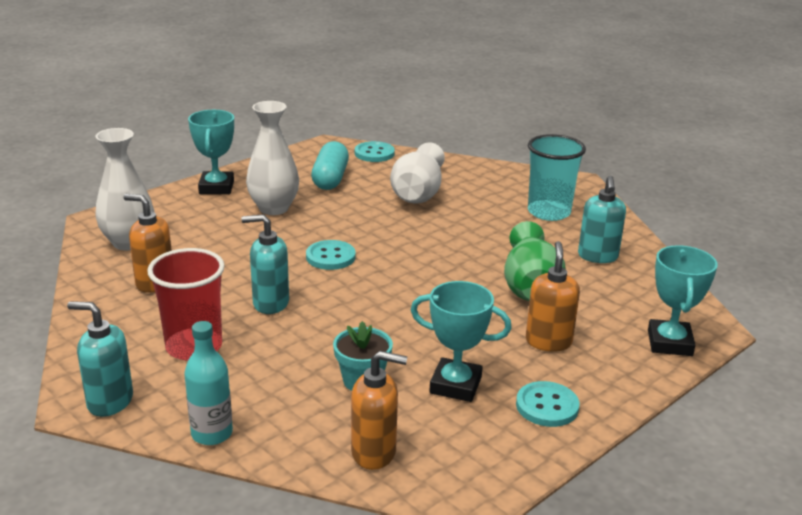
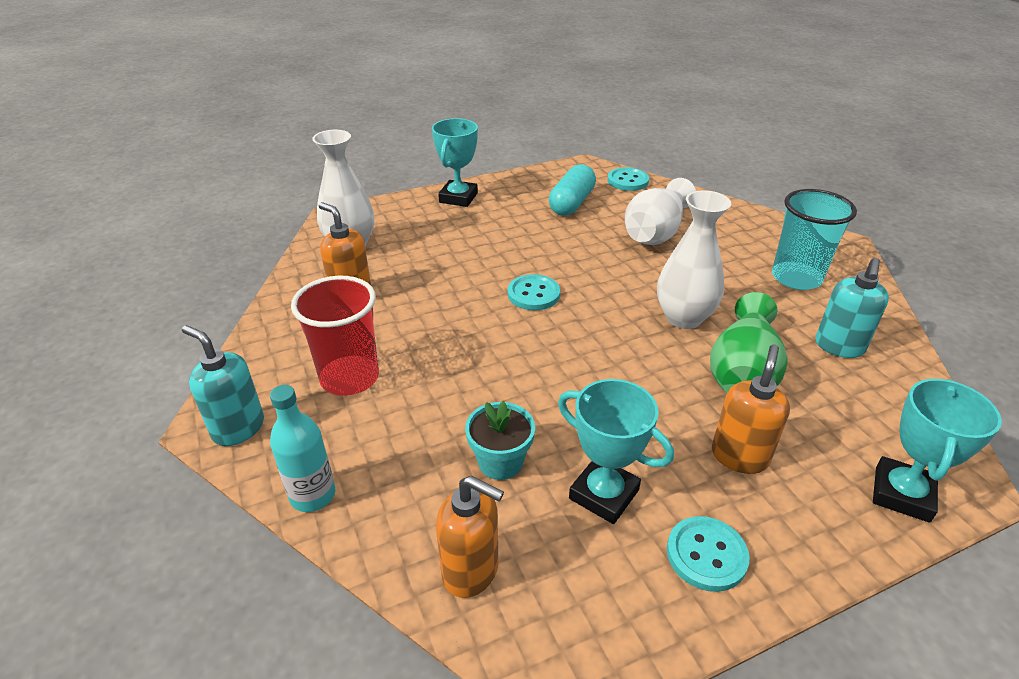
camera: 20 degrees right, 10 degrees up
(270, 303) = (448, 340): turquoise soap dispenser -> none
(274, 208) = (501, 228): white vase -> white vase (683, 318)

